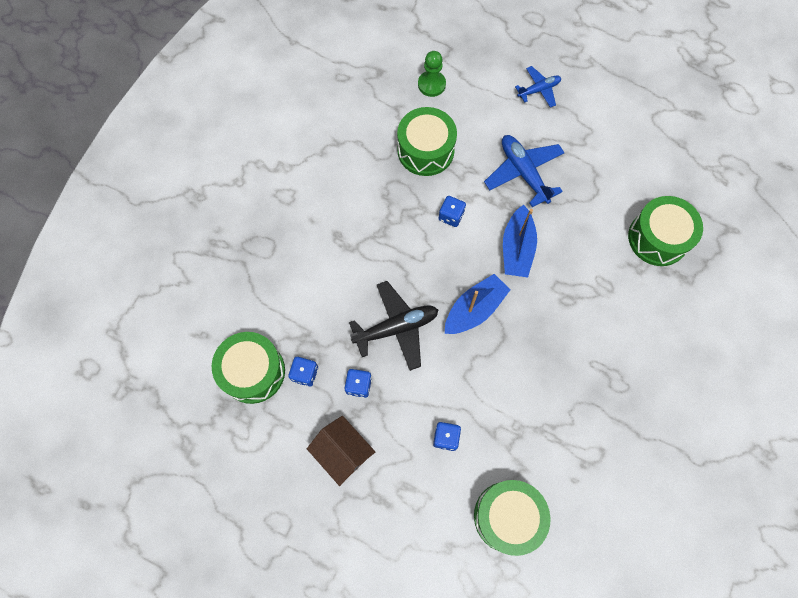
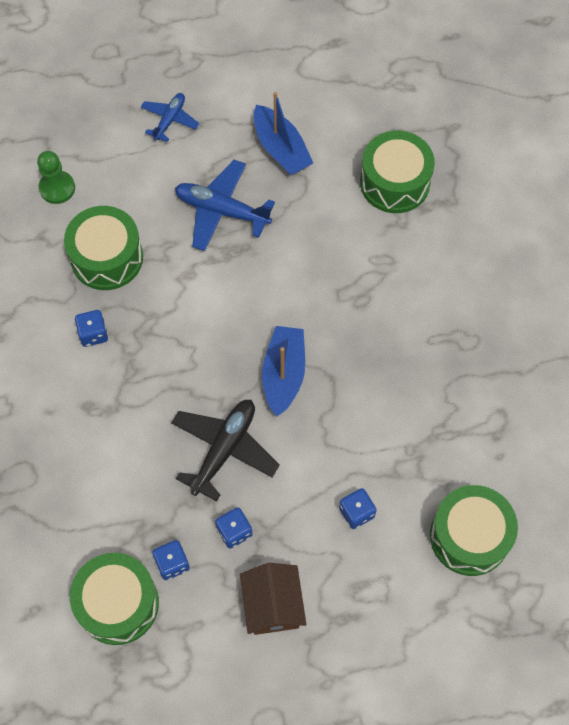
camera: 40 degrees left, 5 degrees down
(343, 452) = (273, 605): brown house -> brown house turned 75 degrees clockwise
(451, 216) = (187, 303): blue dice -> blue dice (93, 334)
(517, 248) = (275, 287): blue boat -> blue boat (281, 149)

